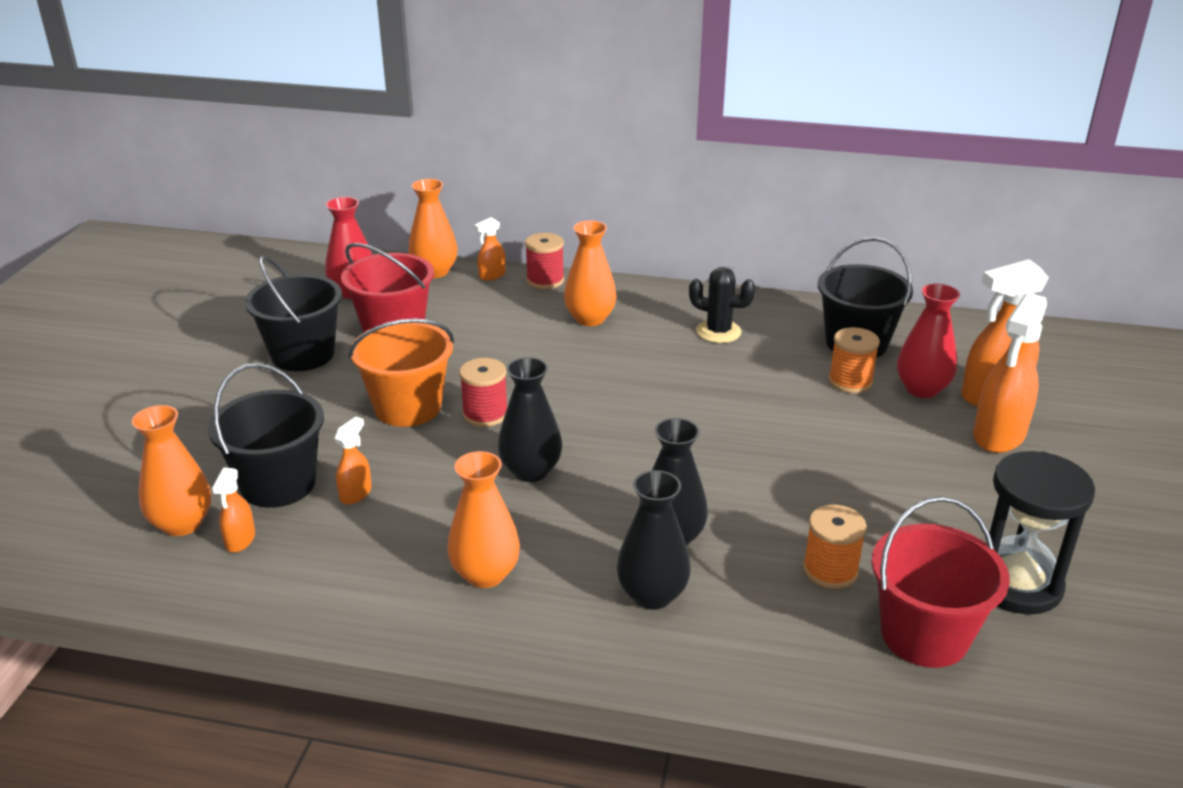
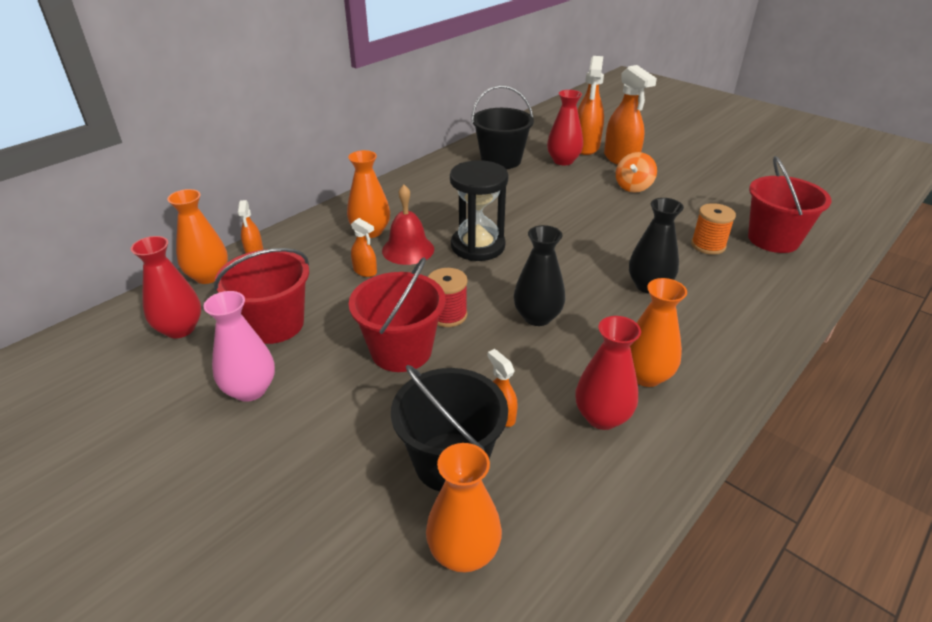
camera: 60 degrees left, 5 degrees up
(240, 540) = (519, 511): orange spray bottle -> orange spray bottle (365, 271)
(303, 354) = (250, 390): black bucket -> pink vase
(395, 558) = (602, 417): none -> red vase
(408, 407) = (401, 351): orange bucket -> red bucket
(545, 280) = (294, 232): red spool -> none
(579, 351) = (408, 249): none -> red bell
(652, 595) = (702, 312): black vase -> none
(718, 332) = (442, 194): black cactus -> none
(850, 381) = (537, 176): orange spool -> none
(923, 467) = (633, 187): none -> orange spinning top
(1015, 583) = (743, 201): black hourglass -> black hourglass (478, 246)

